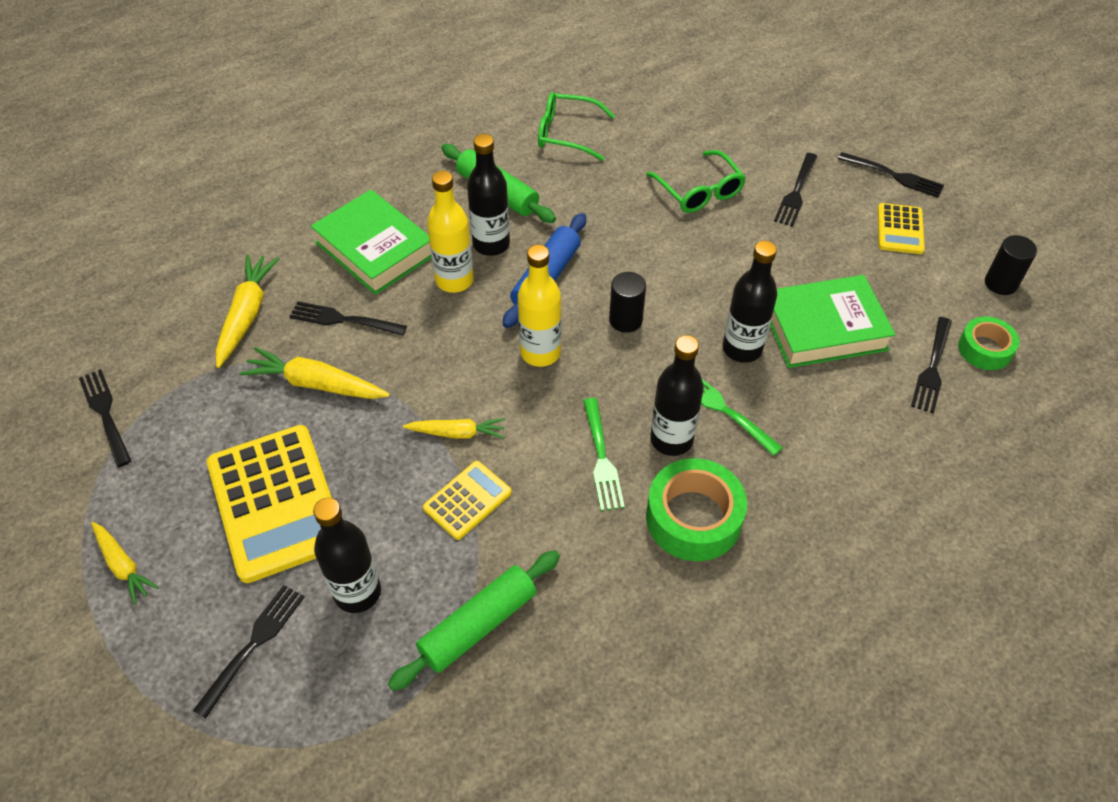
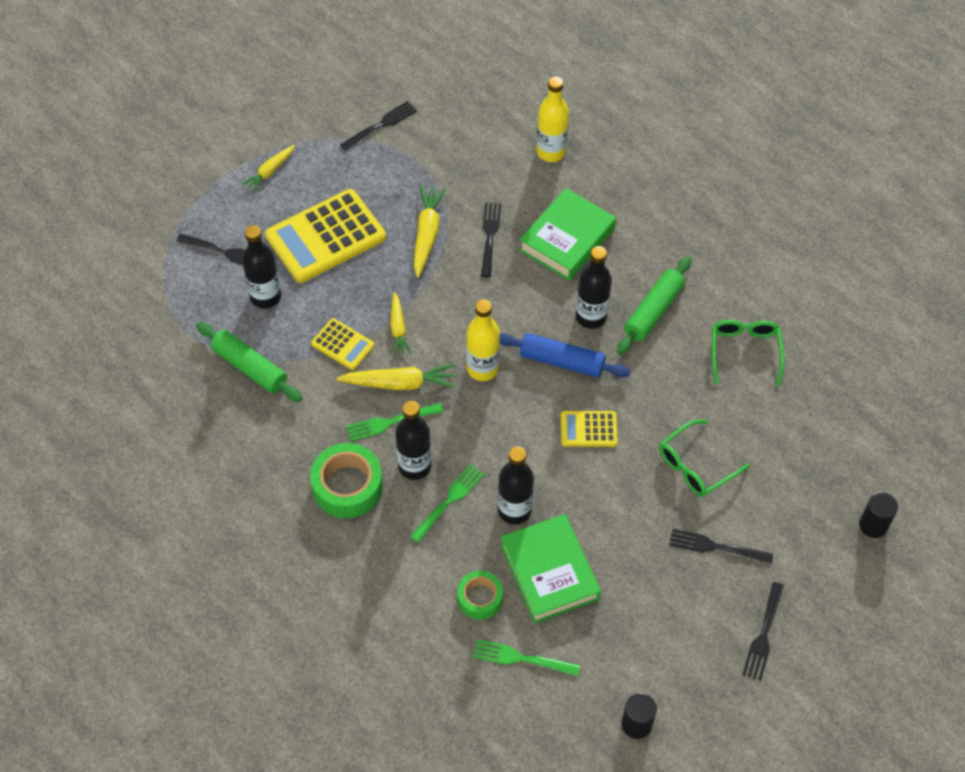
camera: 80 degrees right, 5 degrees up
(247, 315) = (482, 177): yellow carrot -> yellow carrot (400, 383)
(454, 280) = (545, 299): yellow bottle -> yellow bottle (551, 152)
(625, 320) = (528, 423): black cylinder -> black cylinder (873, 525)
(900, 229) = (688, 637): yellow calculator -> yellow calculator (588, 429)
(932, 368) = (521, 658): black fork -> green fork
(984, 349) = (551, 703): green tape -> green tape (480, 598)

